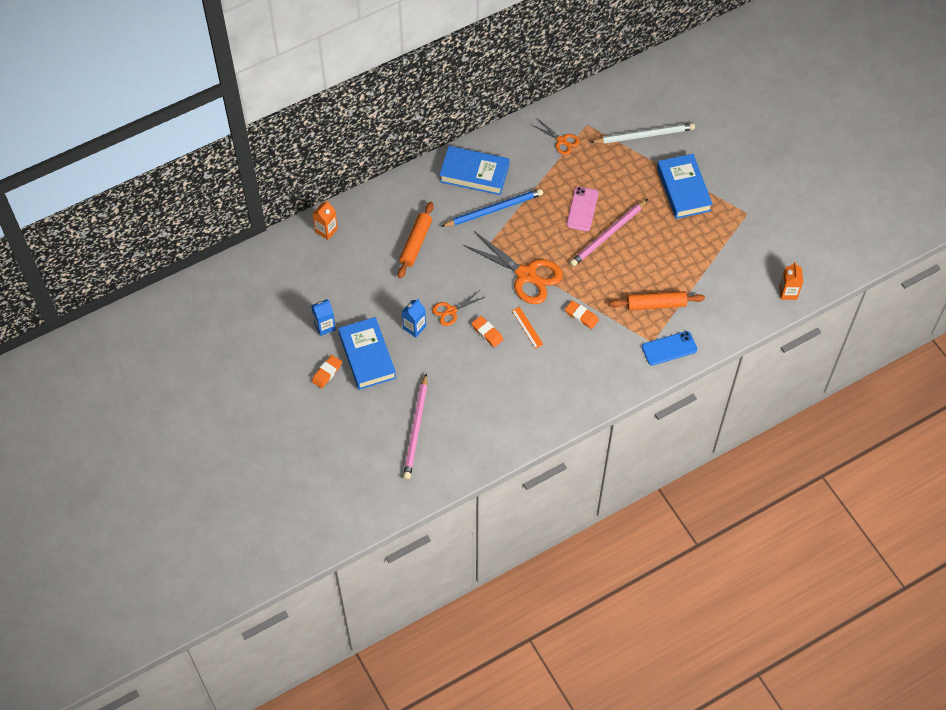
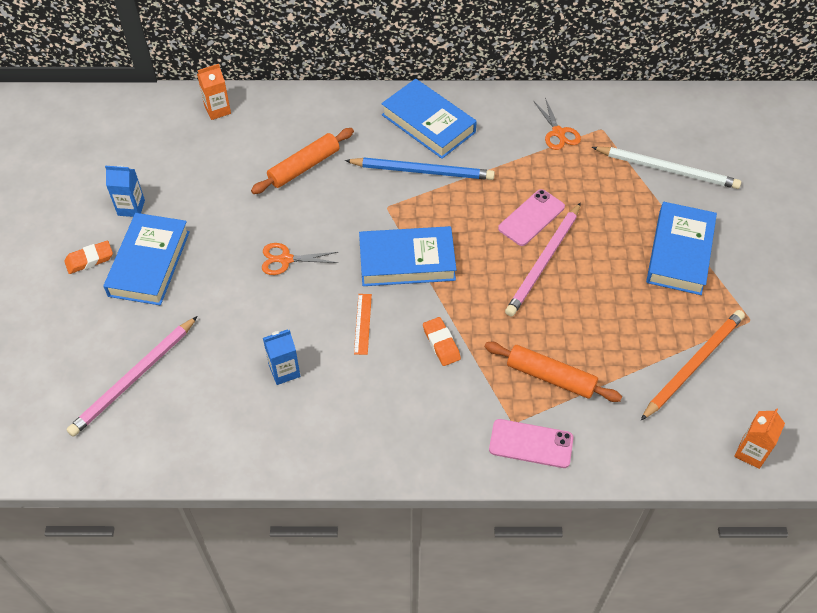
camera: 30 degrees right, 5 degrees down
(414, 327) = (228, 257): blue carton -> blue carton (284, 371)
(487, 333) = (309, 306): orange eraser -> none
(526, 275) = (407, 261): orange scissors -> blue book
(608, 235) = (543, 262): pink pencil -> pink pencil turned 45 degrees counterclockwise
(669, 348) = (531, 443): blue phone -> pink phone
(730, 257) = (693, 365): none -> orange pencil

